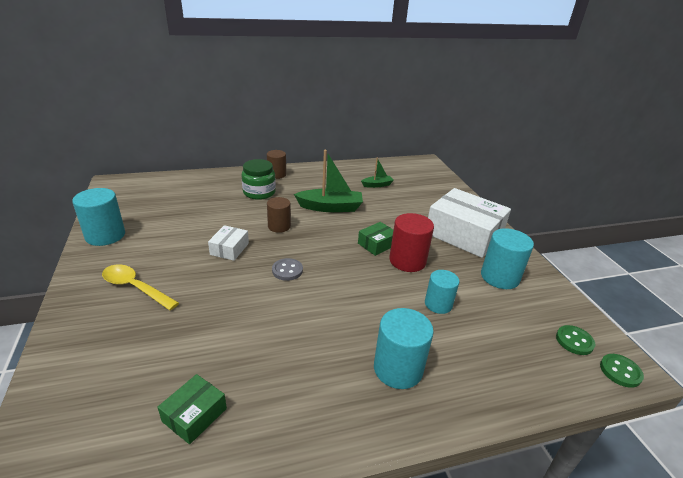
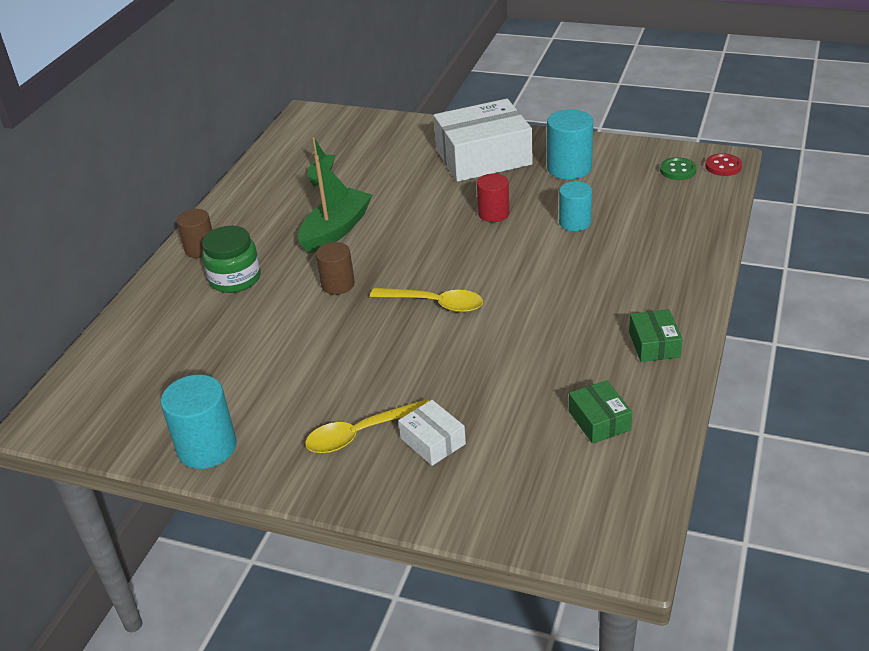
camera: 50 degrees left, 5 degrees up
(229, 249) = (349, 338): white box -> white box (433, 441)
(287, 270) = (435, 304): grey button -> yellow spoon
(377, 244) = (446, 223): green box -> green box (654, 344)
(398, 369) = (635, 280): turquoise cylinder -> none
(407, 261) = (493, 214): red cylinder -> red cylinder, size x0.66
(620, 371) = (723, 166): green button -> red button

